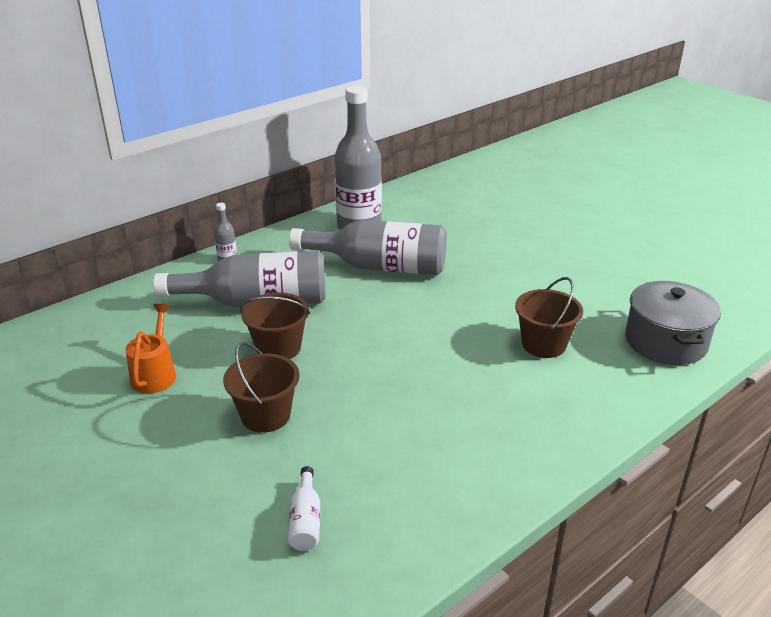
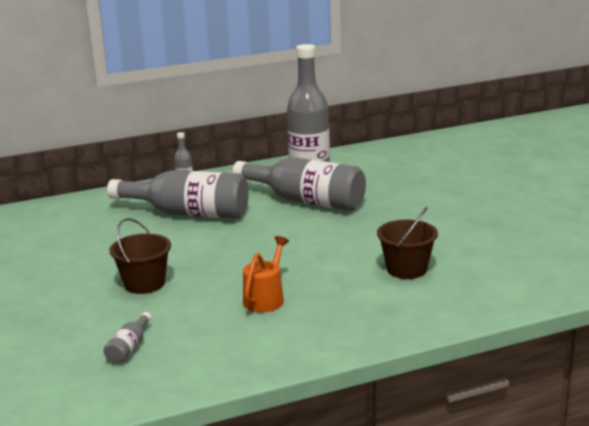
camera: 20 degrees right, 10 degrees down
(155, 374) = (82, 248): orange watering can -> orange watering can (265, 298)
(278, 348) = (184, 244): brown bucket -> none
(305, 520) = (129, 348): white bottle -> grey bottle
(665, 341) = (522, 281): grey pot -> none

